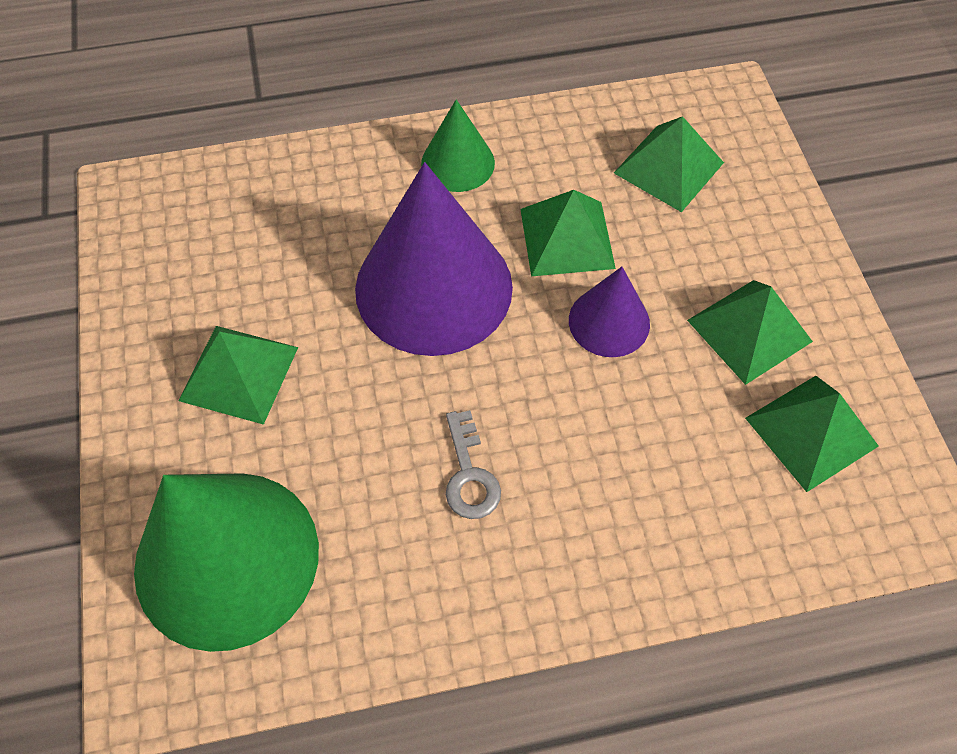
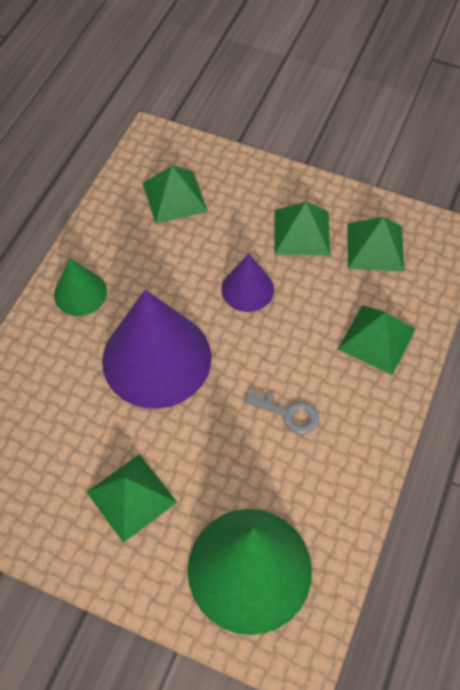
camera: 55 degrees left, 0 degrees up
(567, 238) = (179, 273): green pyramid -> green pyramid (376, 339)

